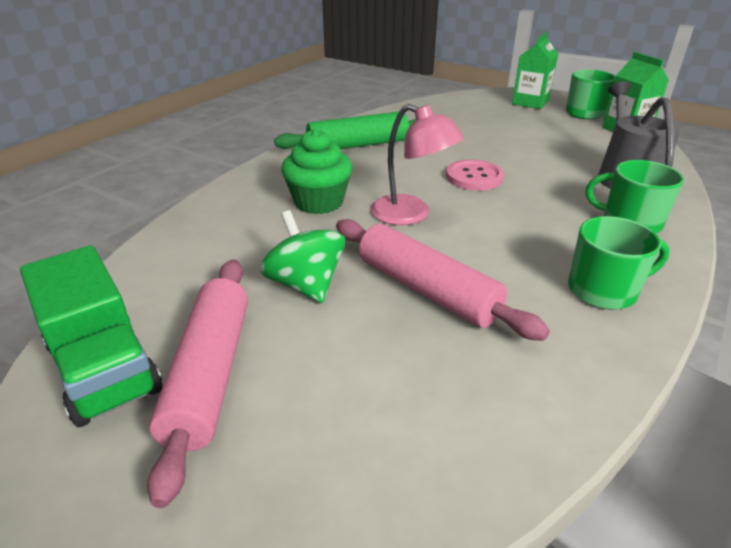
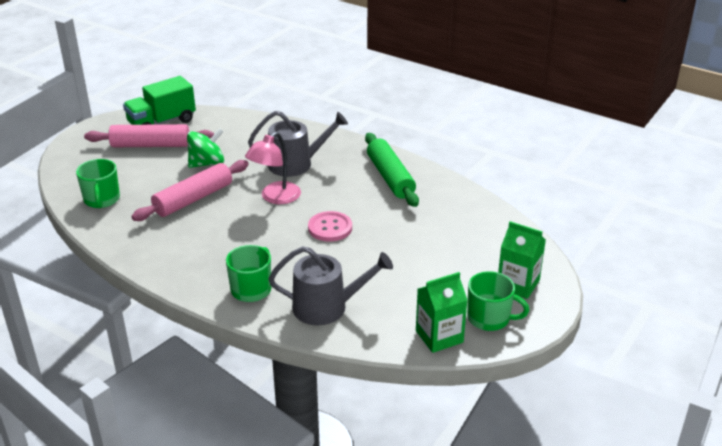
camera: 90 degrees right, 0 degrees up
(319, 202) = (296, 164): green cupcake -> grey watering can
(603, 290) = (178, 259): green mug -> green mug (102, 199)

